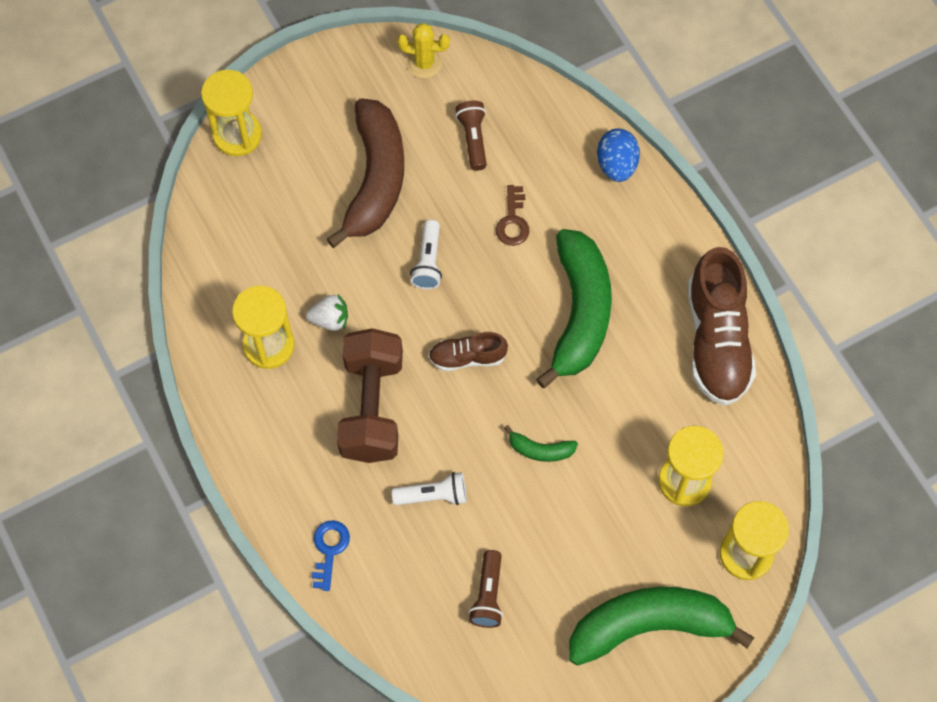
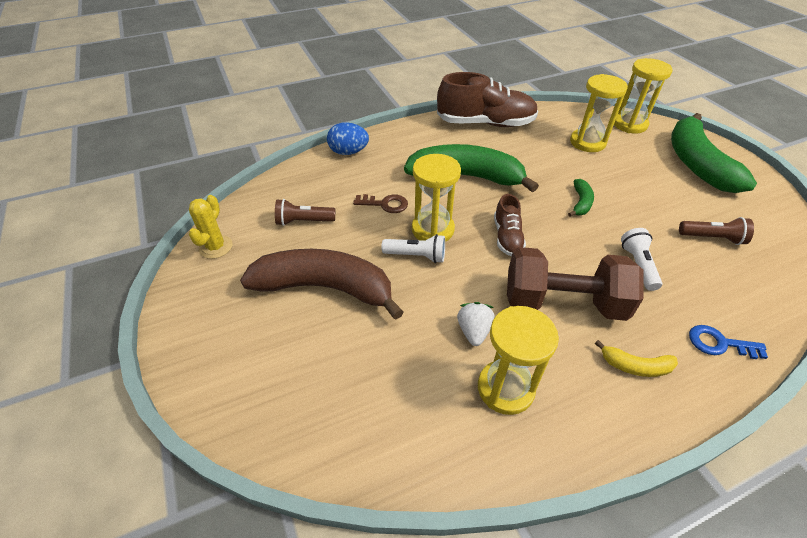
camera: 85 degrees left, 20 degrees down
(237, 135) = (234, 411): yellow hourglass -> yellow hourglass (433, 229)
(298, 462) = (635, 366): none -> yellow banana

